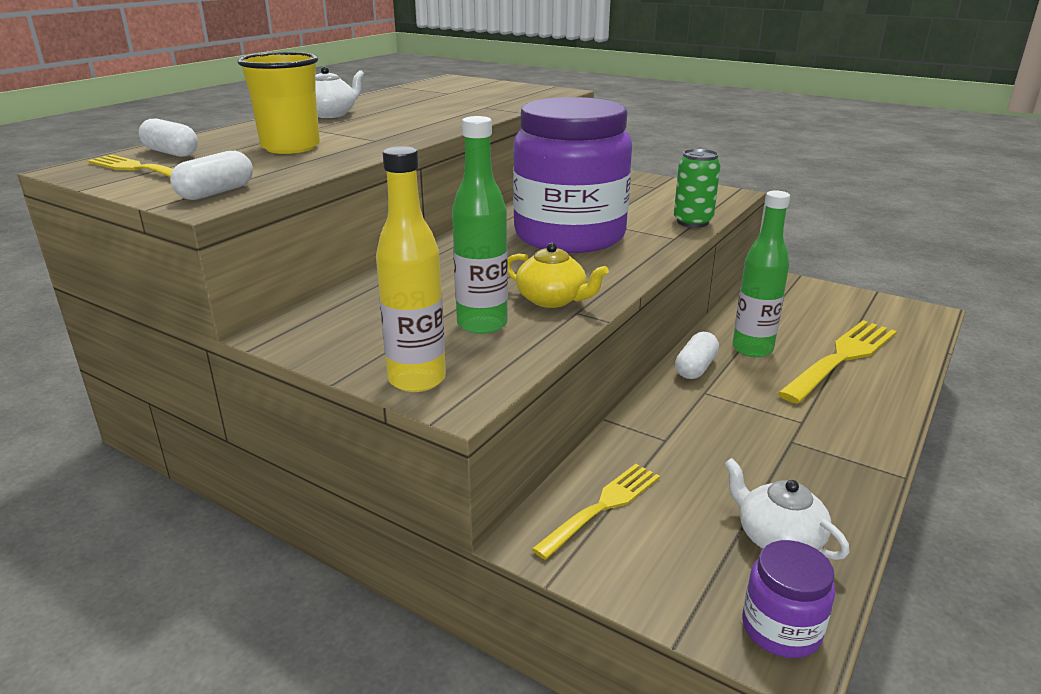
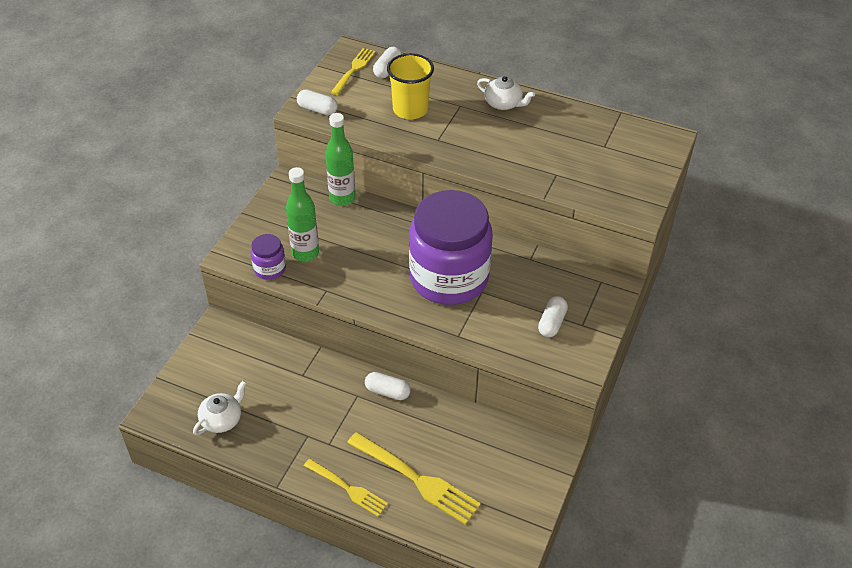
camera: 80 degrees right, 20 degrees up
(417, 379) = (246, 239): yellow bottle -> none
(552, 300) = (341, 278): yellow teapot -> none
(601, 508) = (241, 349): yellow fork -> yellow fork (347, 488)
(653, 197) = (552, 323): none -> white capsule
(692, 222) = (496, 347): green can -> none
(752, 349) = (420, 426): green bottle -> green bottle (342, 198)
(781, 629) = (164, 414): purple jar -> purple jar (270, 269)

